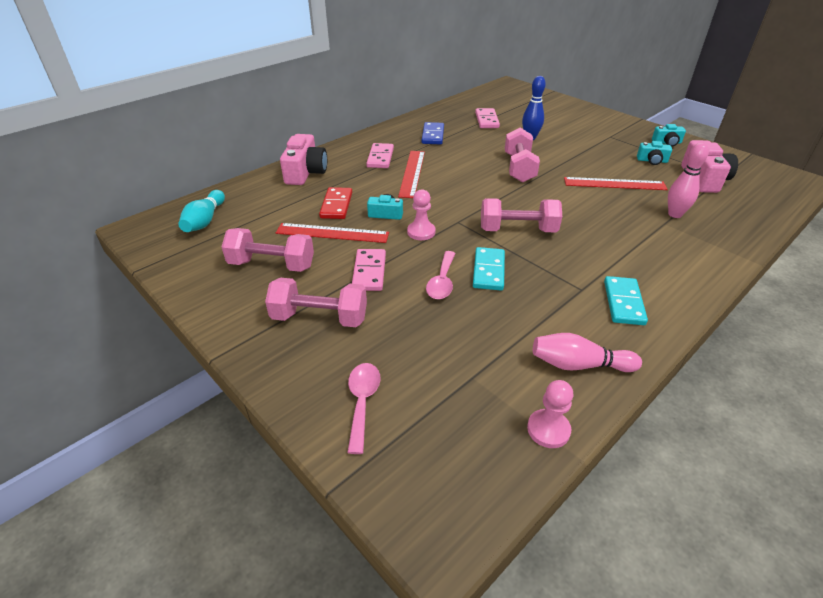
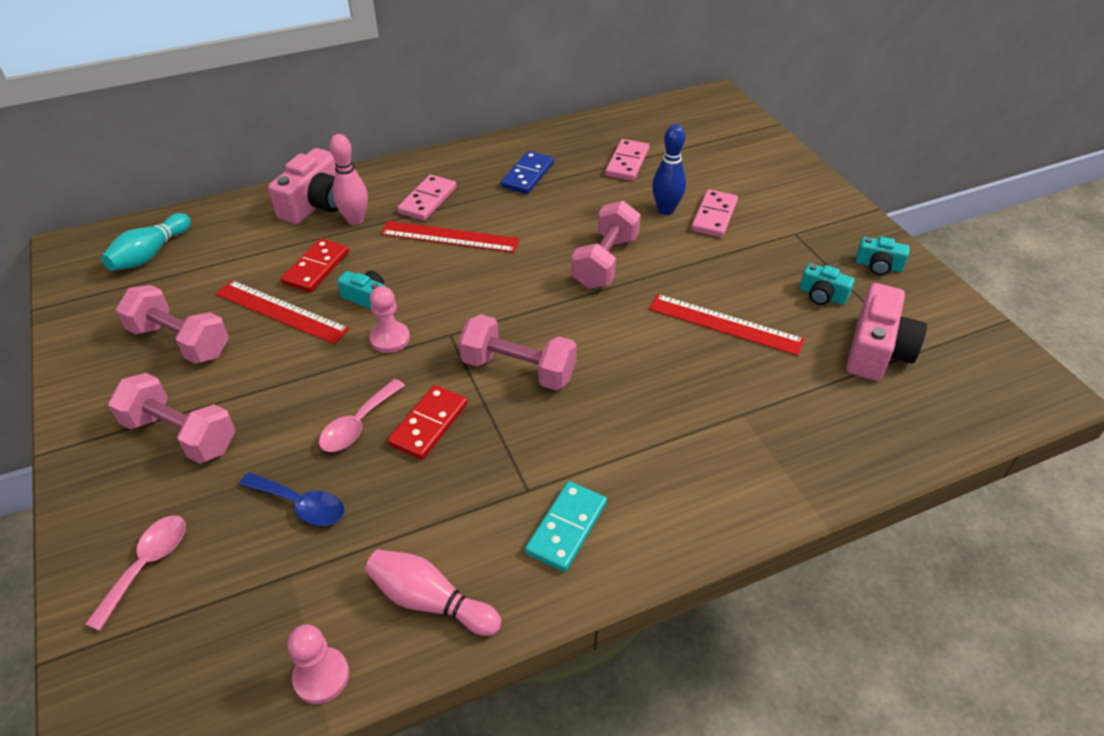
camera: 20 degrees right, 5 degrees up
(369, 272) = (282, 384): pink domino -> pink domino (714, 216)
(412, 173) = (450, 237): red ruler -> red ruler turned 75 degrees clockwise
(444, 335) = (301, 505): none -> blue spoon
(488, 271) = (429, 424): turquoise domino -> red domino
(675, 214) = (771, 403): pink bowling pin -> pink bowling pin (355, 220)

